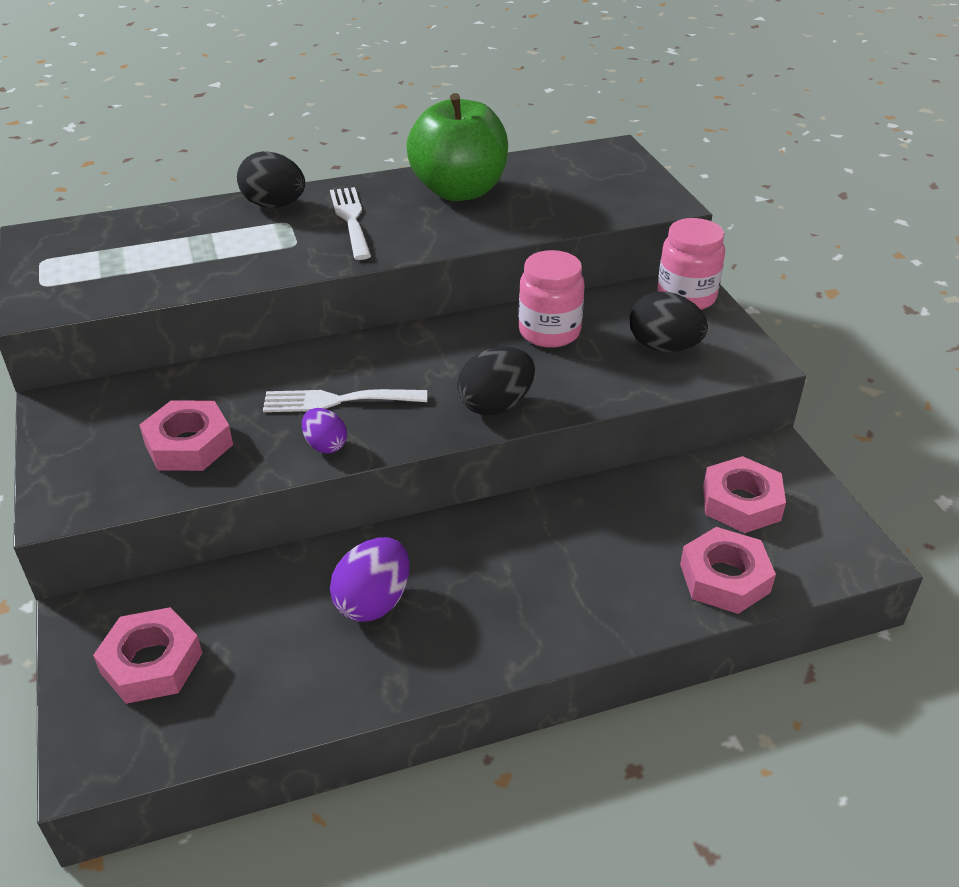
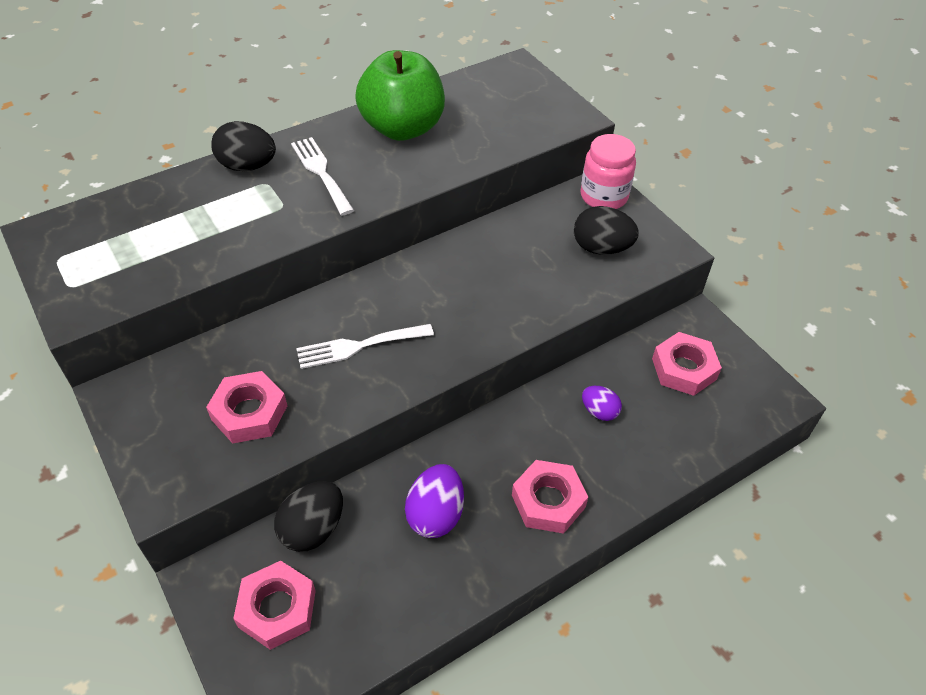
camera: 15 degrees left, 10 degrees up
(325, 445) = (365, 392): purple egg -> purple egg (599, 411)
(496, 405) = (489, 327): black egg -> black egg (313, 529)
(549, 332) = (507, 248): pink jar -> none
(724, 578) = (690, 438): pink nut -> pink nut (548, 501)

